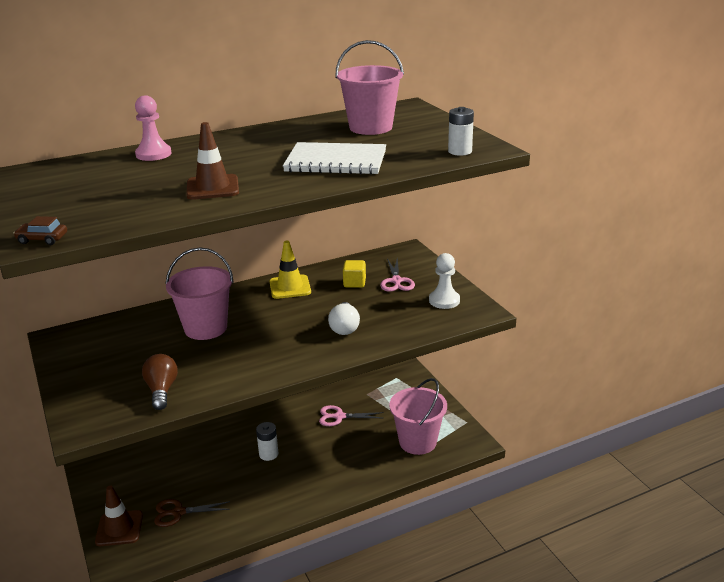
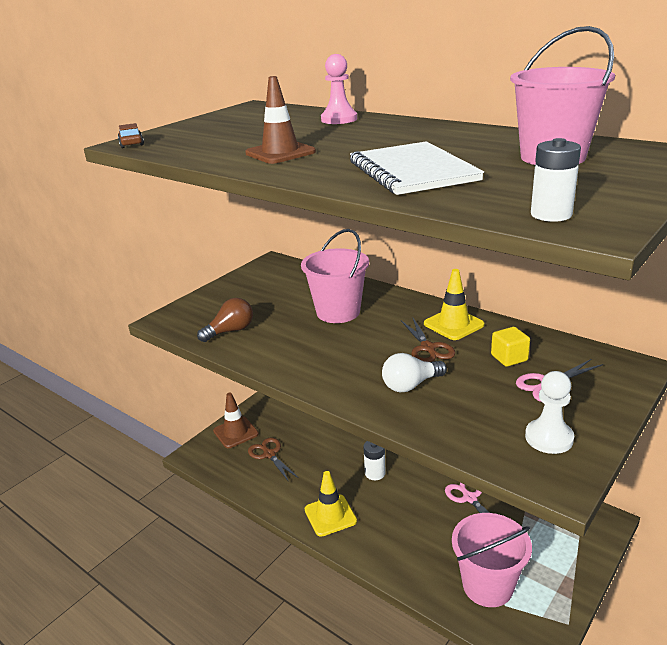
camera: 65 degrees right, 0 degrees up
(290, 496) = (330, 515): none -> yellow traffic cone
(307, 307) = (428, 348): none -> brown scissors

